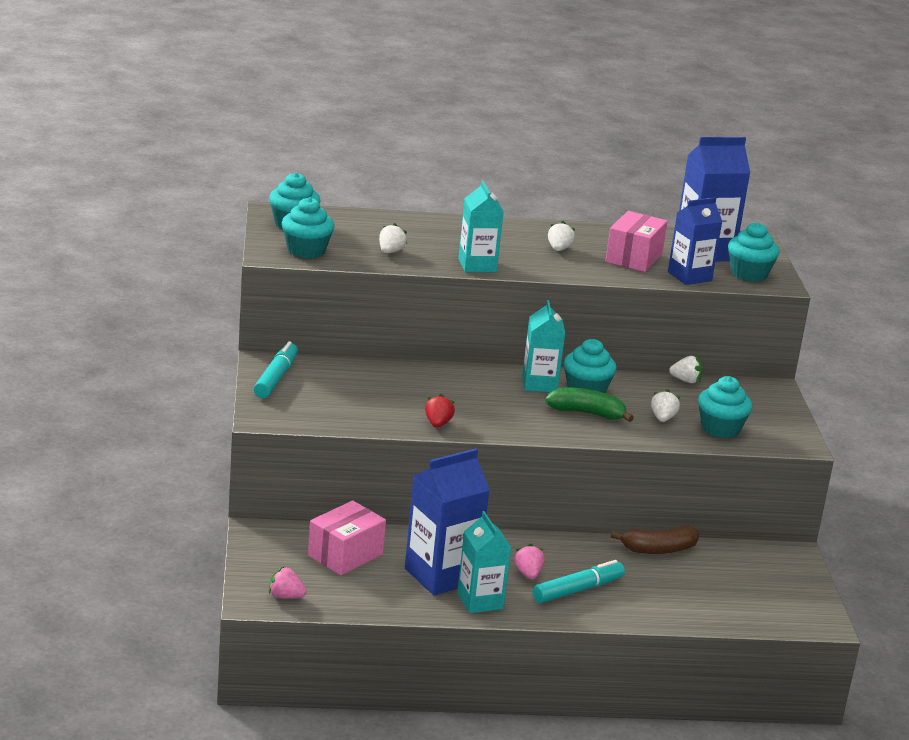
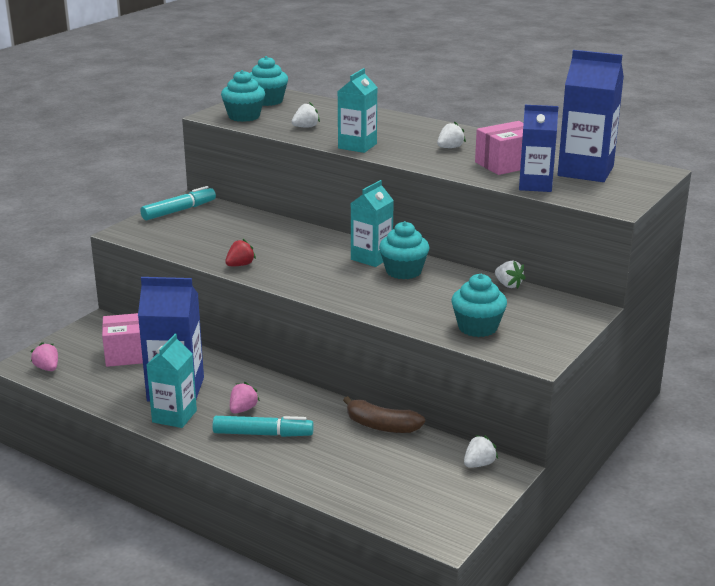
camera: 40 degrees right, 0 degrees up
(587, 413) = (374, 287): green banana -> none
(662, 418) = (436, 307): white strawberry -> white strawberry (479, 464)
(749, 274) = (600, 194): turquoise cupcake -> none

